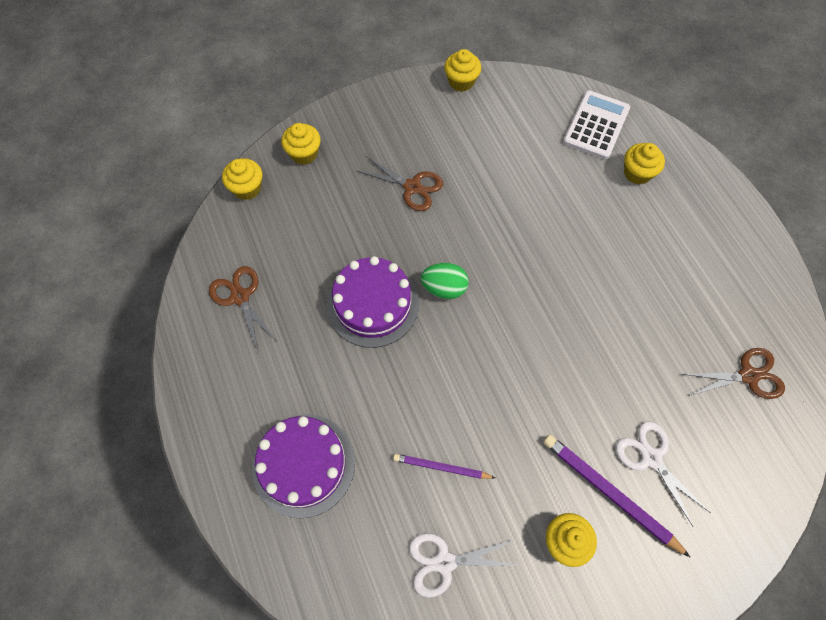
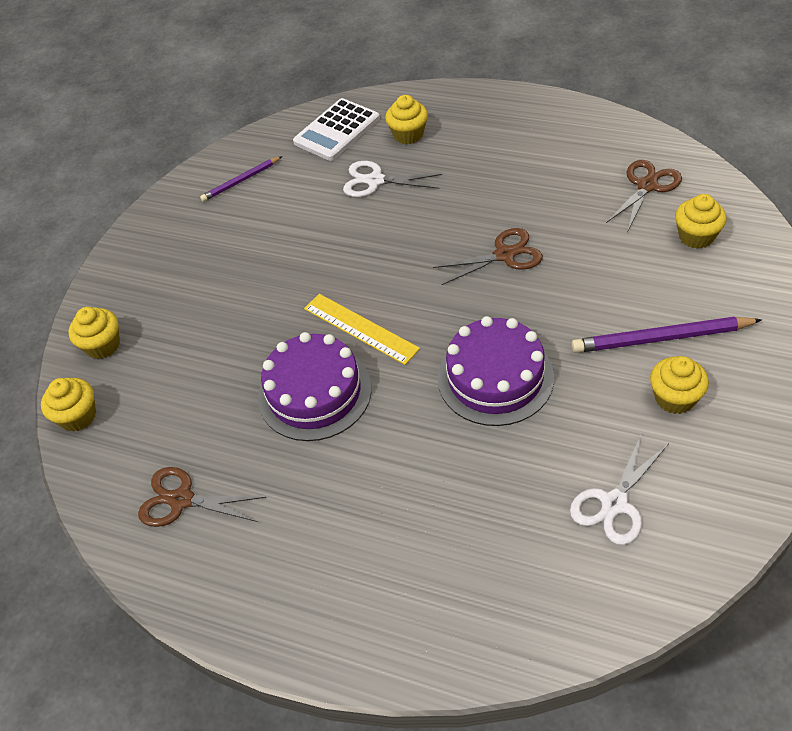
camera: 40 degrees left, 15 degrees down
(303, 464) = (411, 560): purple cake -> purple cake (495, 377)
(412, 187) = (239, 286): brown scissors -> brown scissors (504, 255)
(441, 467) = (524, 445): purple pencil -> purple pencil (241, 181)
(444, 288) = (360, 328): green egg -> yellow ruler
(461, 81) = (186, 186): yellow cupcake -> yellow cupcake (696, 236)
(596, 125) = (337, 130): white calculator -> white calculator turned 120 degrees counterclockwise
(651, 458) = (657, 291): white scissors -> white scissors (375, 181)

